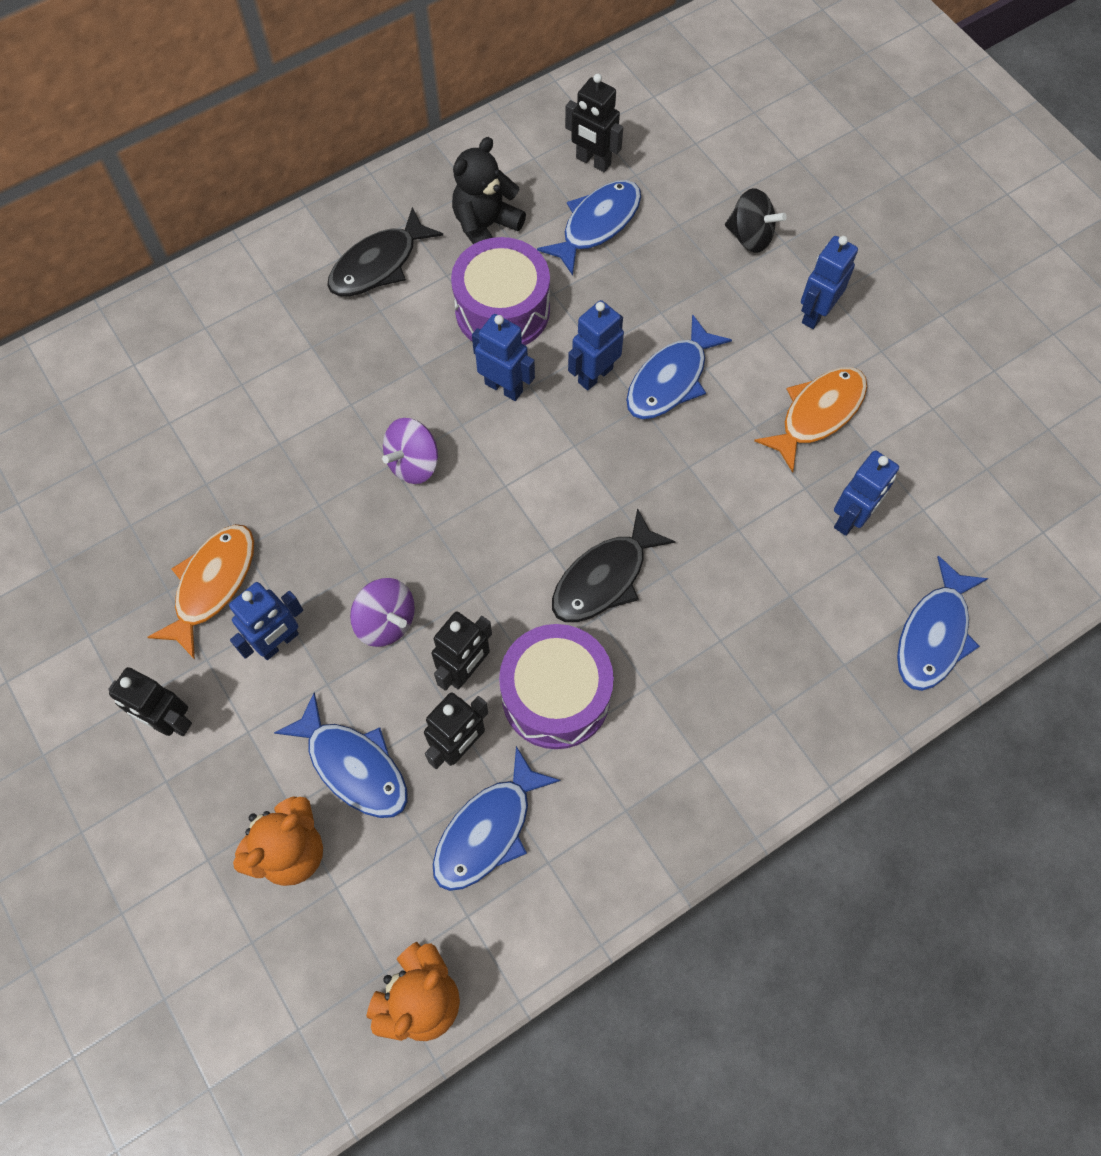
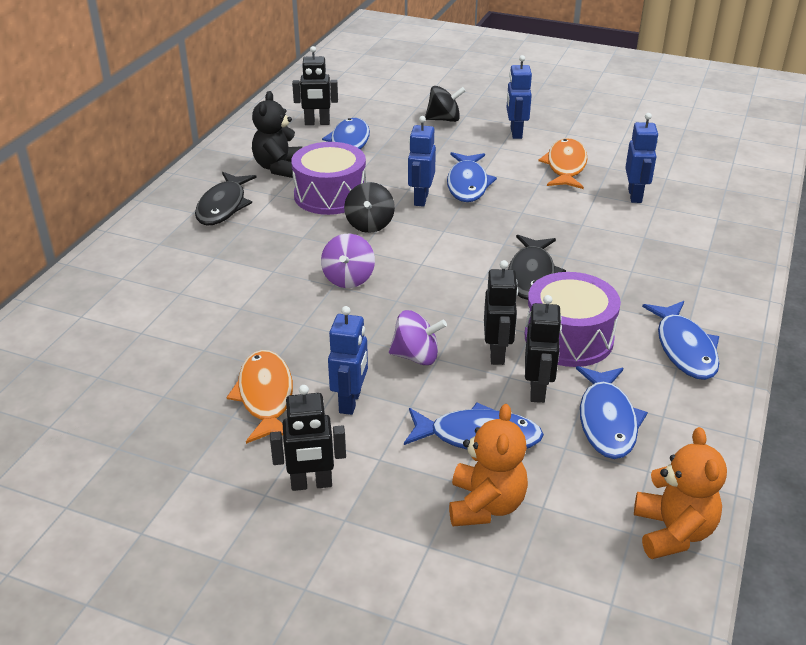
camera: 35 degrees left, 30 degrees down
(504, 387) = (369, 224): blue robot -> black spinning top
(934, 634) = (736, 219): blue fish -> blue fish (684, 348)

